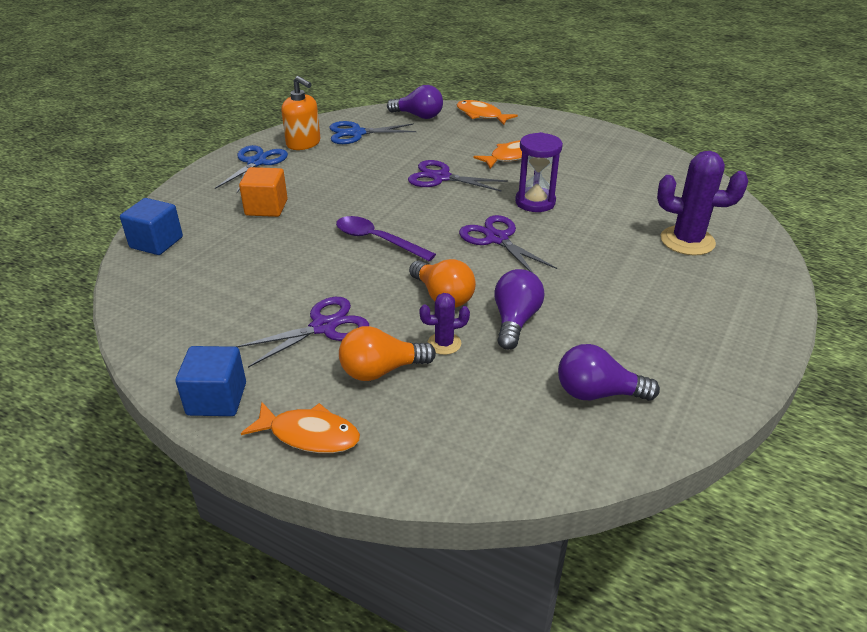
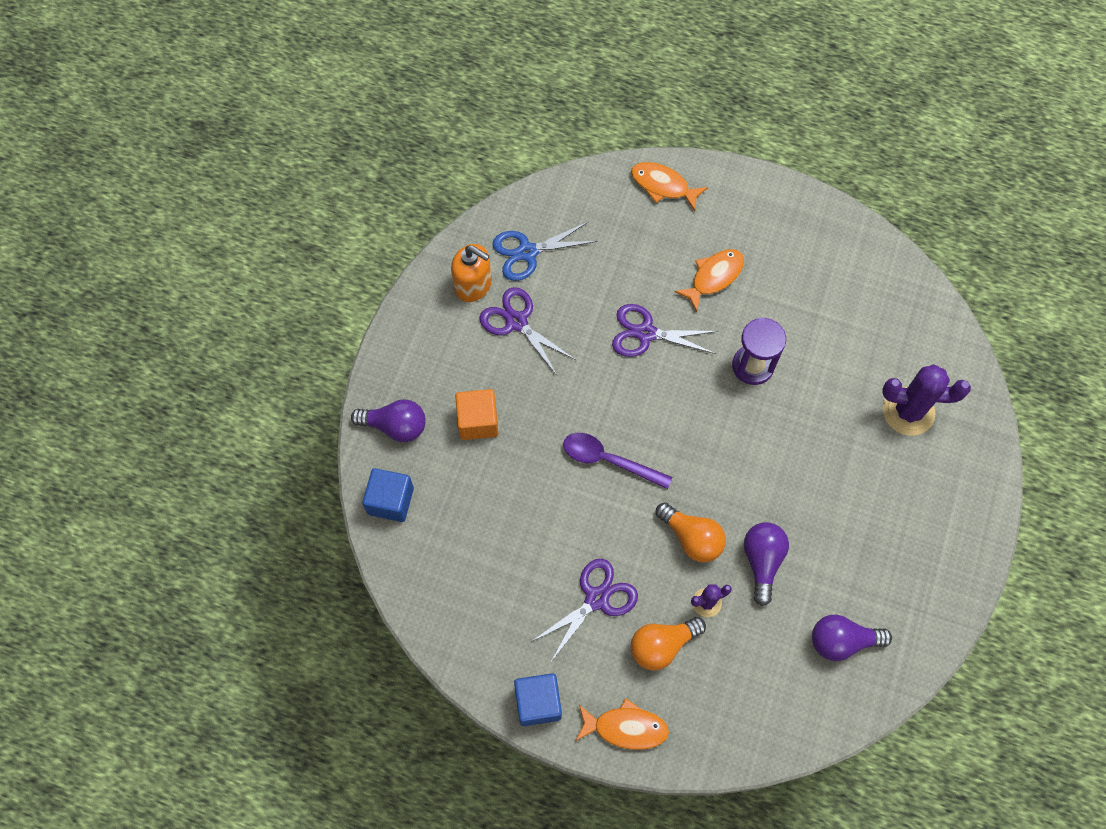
camera: 10 degrees left, 30 degrees up
(256, 163) = (434, 335): blue scissors -> none
(418, 116) = (589, 199): purple light bulb -> purple light bulb (395, 426)
(497, 239) = (725, 438): purple scissors -> purple scissors (517, 322)

